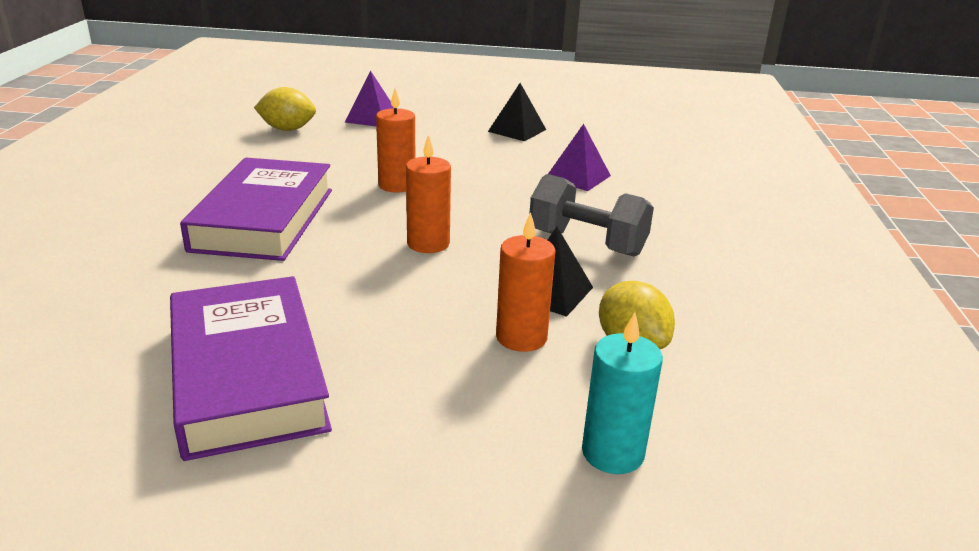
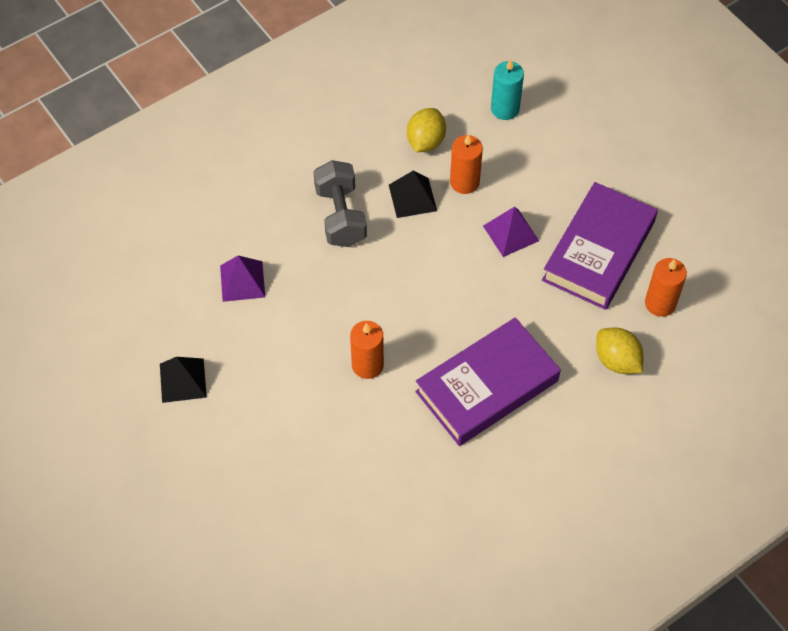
camera: 130 degrees left, 30 degrees up
(287, 129) = (349, 531): yellow lemon -> yellow lemon (616, 361)
(372, 118) = (261, 500): purple pyramid -> purple pyramid (511, 233)
(428, 243) = (423, 284): orange candle -> orange candle (660, 303)

